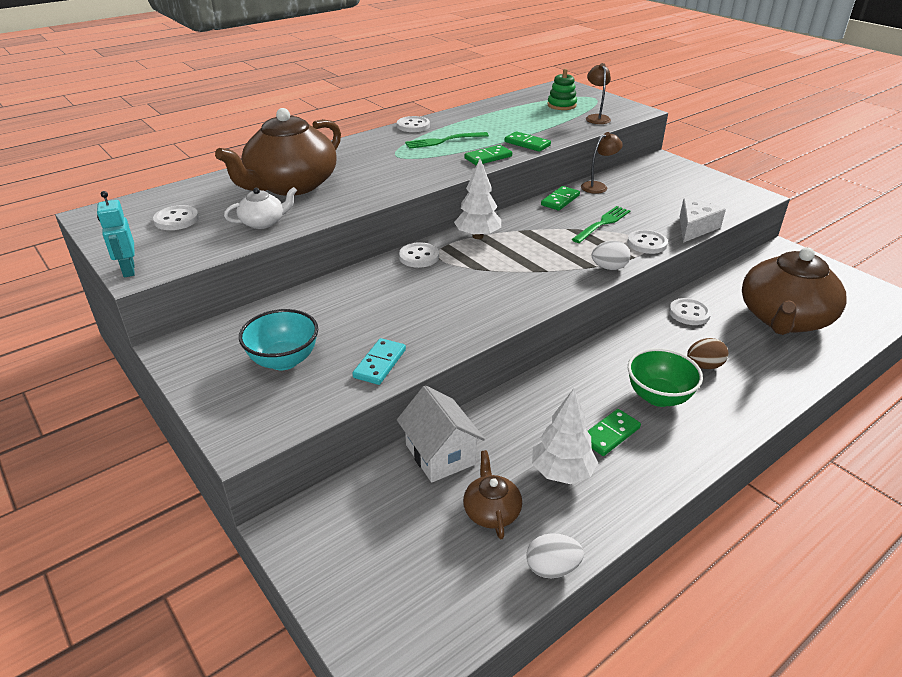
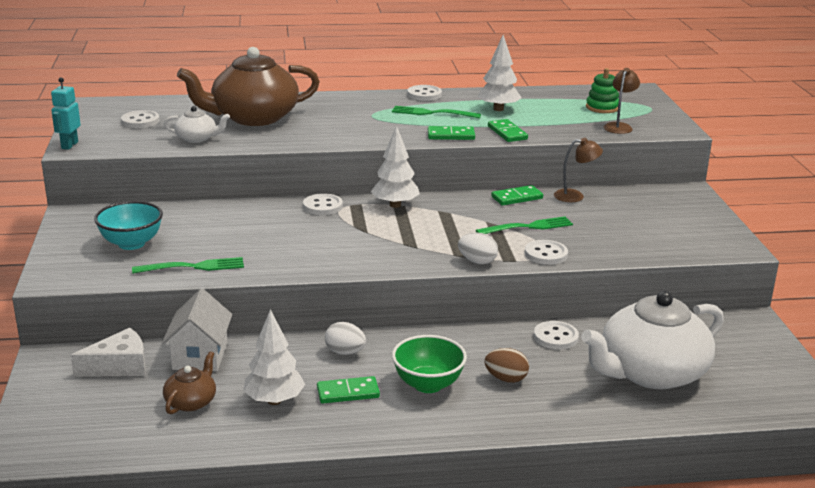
camera: 30 degrees right, 10 degrees down
(380, 363) = (193, 267): turquoise domino -> green fork
(490, 125) = (498, 109): none -> white tree
(552, 568) = (189, 449): white egg -> white egg (345, 352)
(695, 228) = (618, 256): white cheese -> white cheese (119, 366)
(784, 318) = (651, 373): brown teapot -> white teapot

